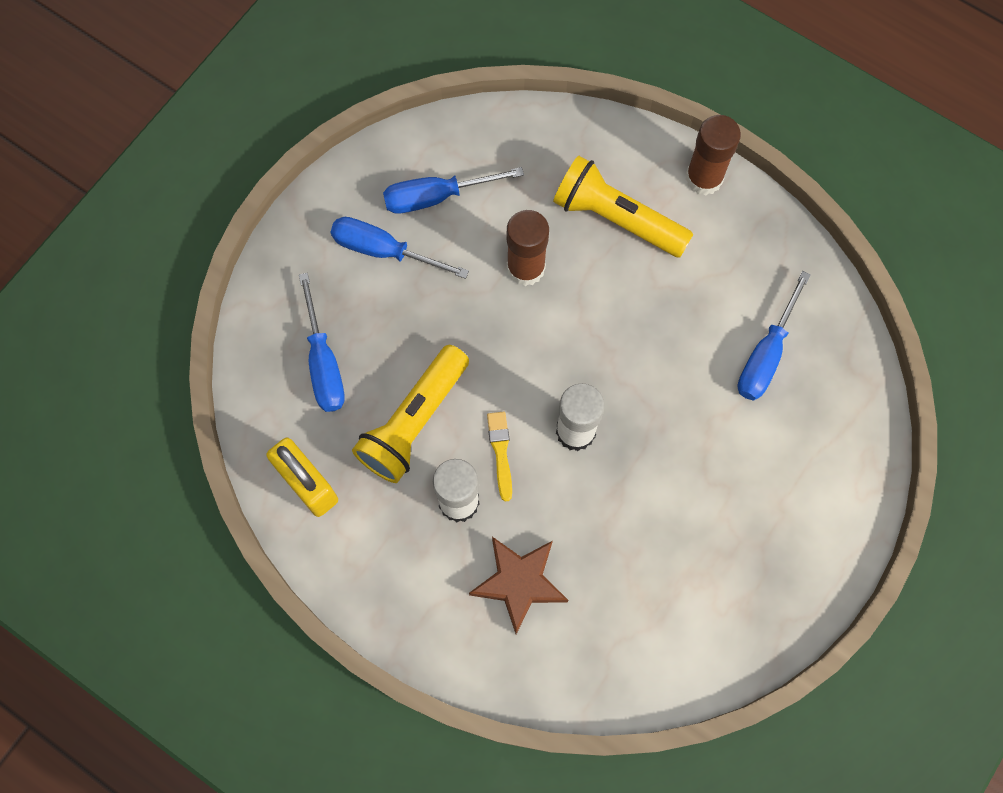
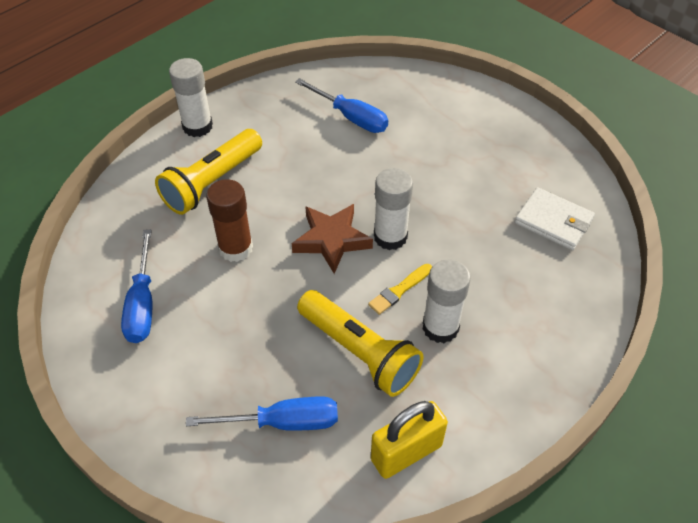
camera: 80 degrees left, 20 degrees down
(384, 251) = (181, 354): blue screwdriver -> none
(500, 452) = (399, 290): yellow brush -> yellow brush turned 45 degrees counterclockwise
(519, 583) = (515, 294): brown star -> brown star (331, 240)
(640, 625) = (553, 221): none -> white wallet
(704, 178) = (197, 126): brown glue stick -> white glue stick

